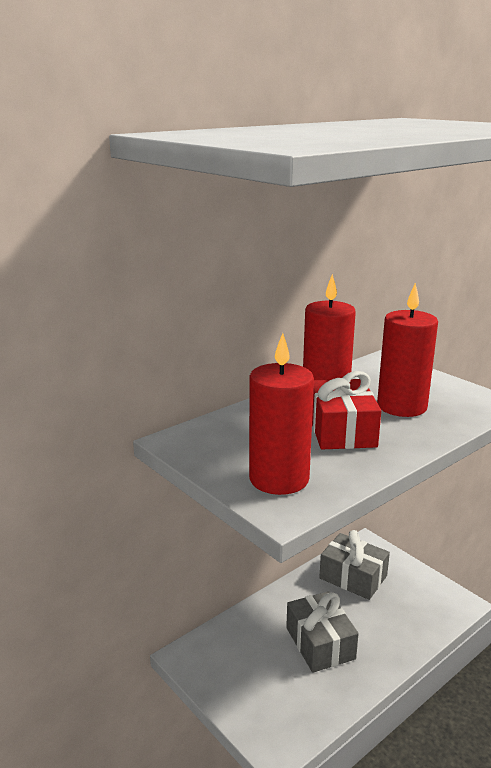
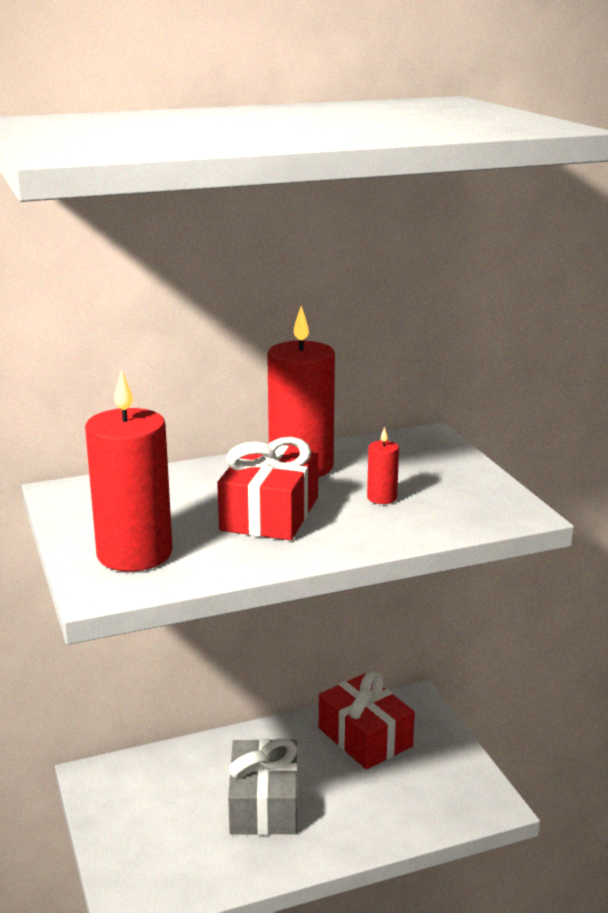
camera: 20 degrees right, 0 degrees up
(353, 577) = (365, 737): grey gift -> red gift
(402, 406) = (382, 498): red candle -> red candle, size x0.44

